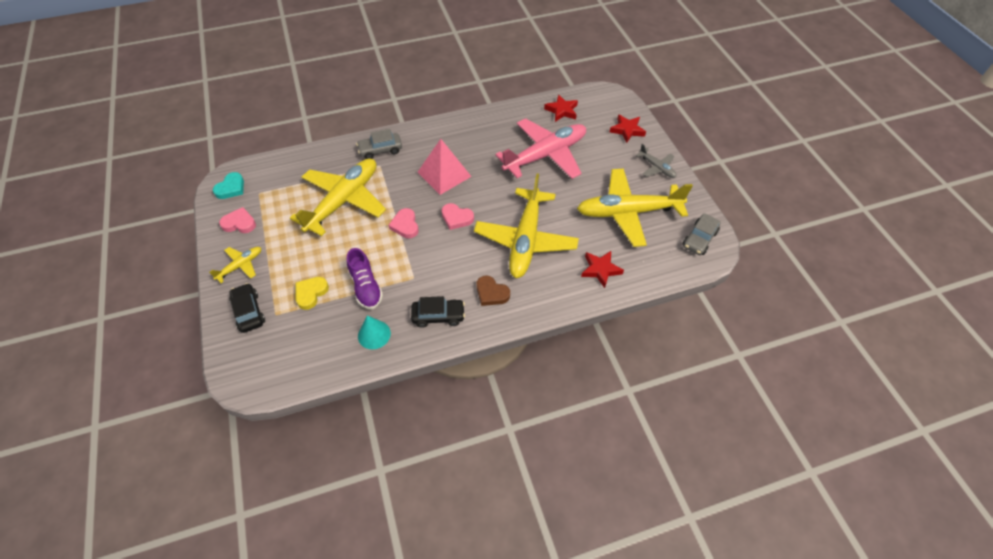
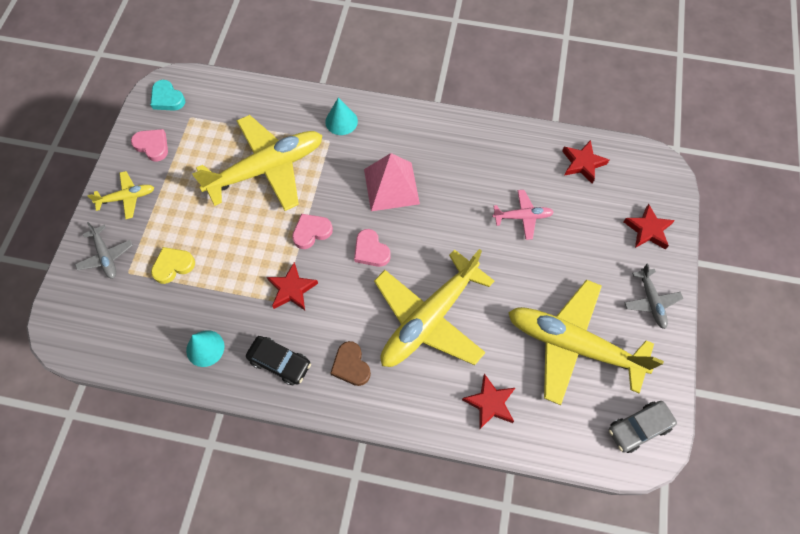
camera: 30 degrees right, 10 degrees up
(231, 188) = (167, 98): turquoise heart -> turquoise heart turned 75 degrees clockwise
(249, 312) = (106, 256): black car -> grey plane
(366, 287) = (229, 287): purple shoe -> none
(380, 150) = (341, 121): grey car -> turquoise cone
(405, 225) = (311, 232): pink heart -> pink heart turned 45 degrees clockwise
(415, 266) = (292, 289): none -> red star
(545, 155) = (522, 217): pink plane -> pink plane, size x0.46

